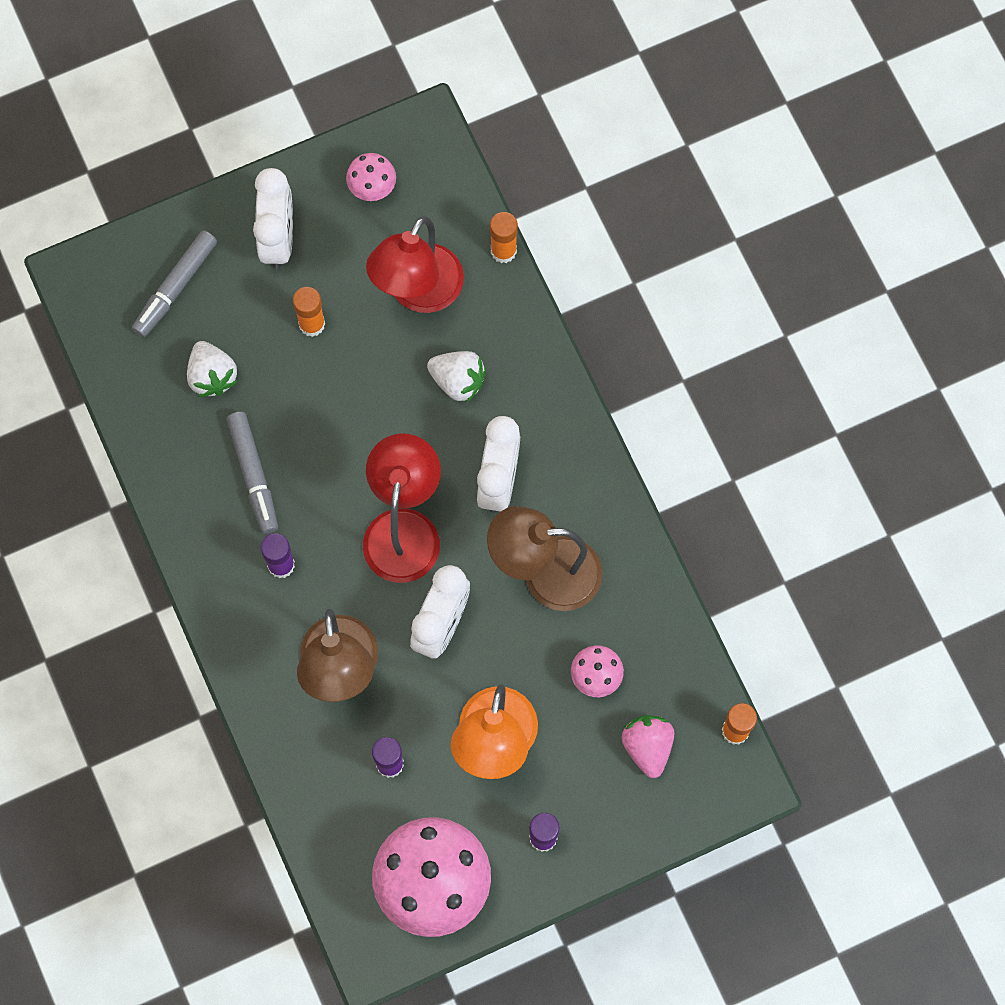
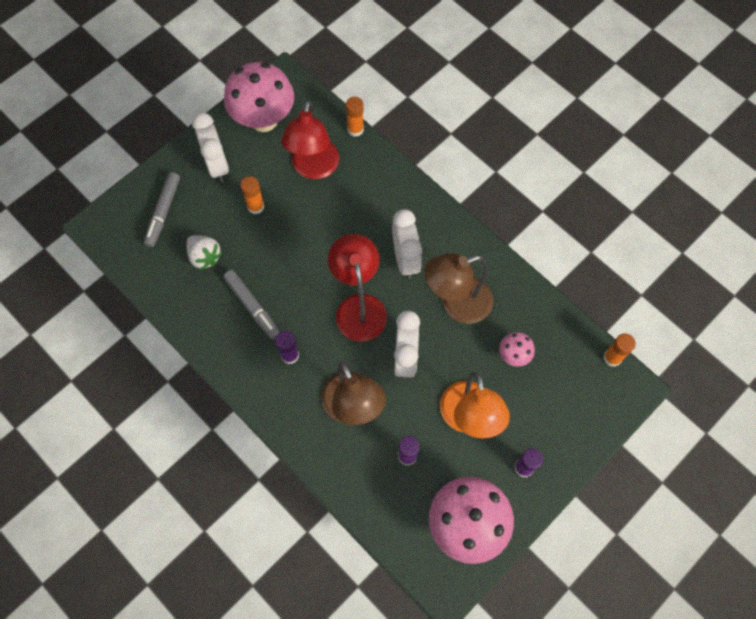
camera: 20 degrees left, 5 degrees down
(372, 189) = (264, 120): pink mushroom -> pink mushroom, size x2.17
(458, 381) = (357, 210): white strawberry -> none
(647, 747) = (563, 387): pink strawberry -> none

